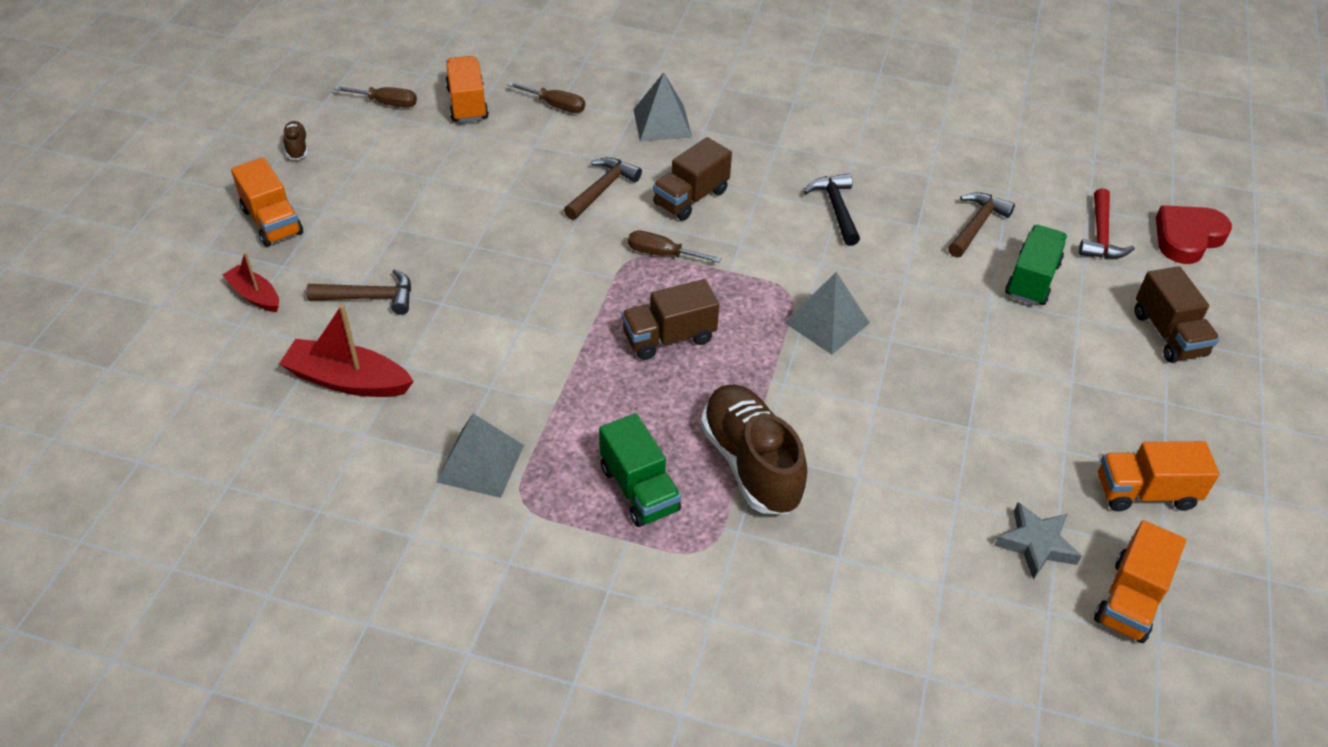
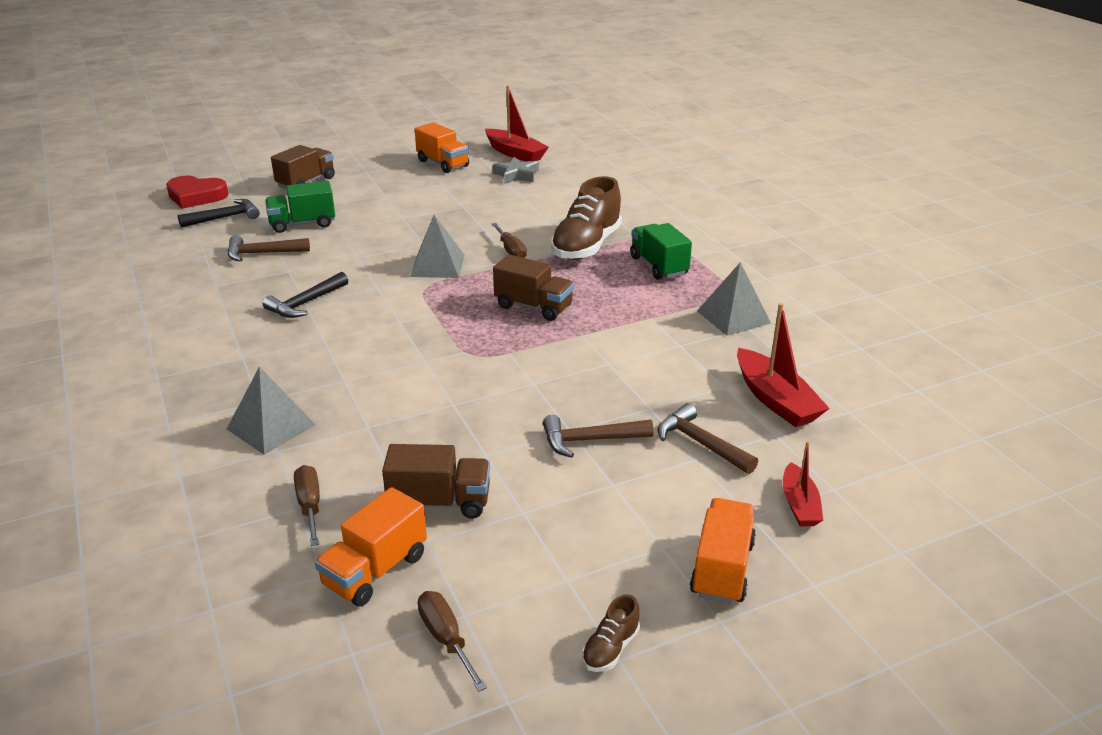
camera: 130 degrees left, 15 degrees down
(602, 189) = (412, 408): brown hammer -> brown hammer (590, 440)
(639, 489) = (658, 266): green truck -> green truck turned 45 degrees counterclockwise
(662, 254) = (455, 345): brown screwdriver -> brown screwdriver (511, 251)
(691, 198) = (369, 363): brown truck -> brown truck (439, 502)
(1100, 235) = (225, 217): red hammer -> black hammer
(1130, 600) = (515, 153): orange truck -> red boat

